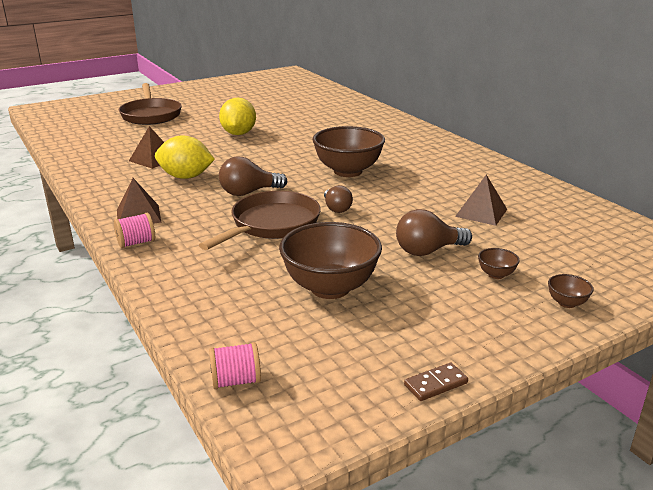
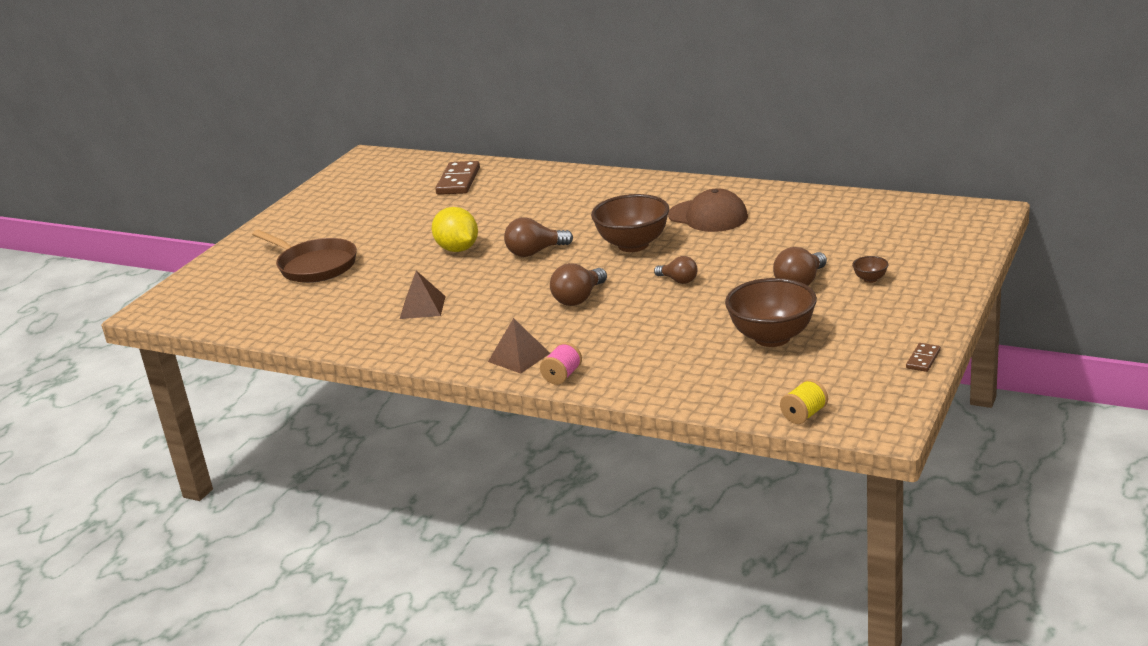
camera: 30 degrees left, 0 degrees up
(186, 177) = (491, 309): yellow lemon -> none
(236, 381) = (804, 415): pink spool -> yellow spool
(272, 224) = (648, 315): brown pan -> none
(278, 152) = (535, 252): none -> brown light bulb
(311, 98) = (458, 181): none -> brown domino
(434, 172) = (708, 216): none -> brown cap
(481, 212) = (797, 237): brown pyramid -> none
(566, 303) = (938, 278): brown bowl -> none

